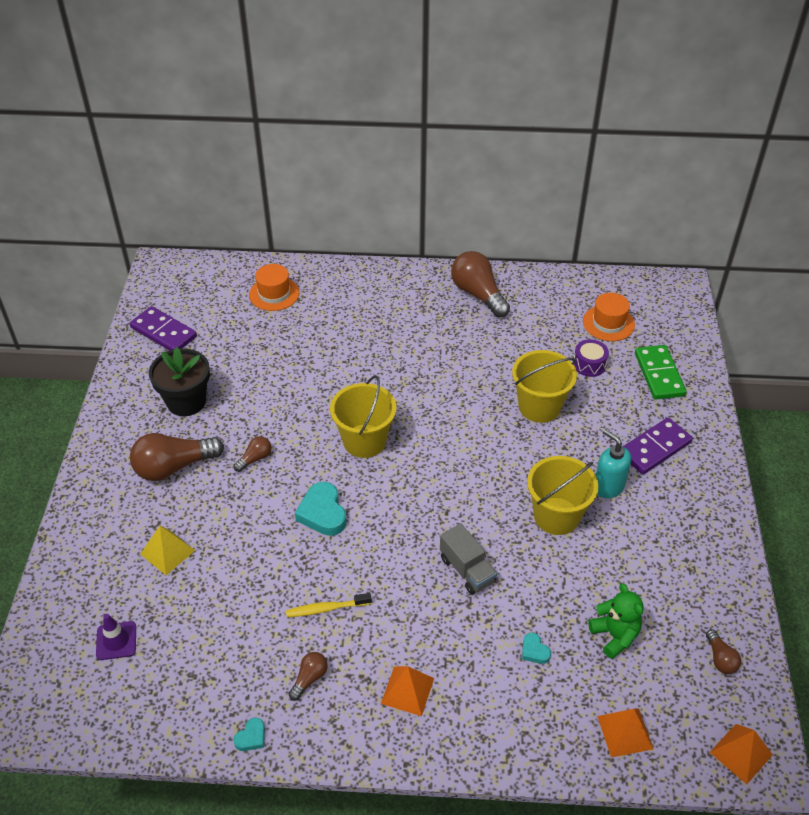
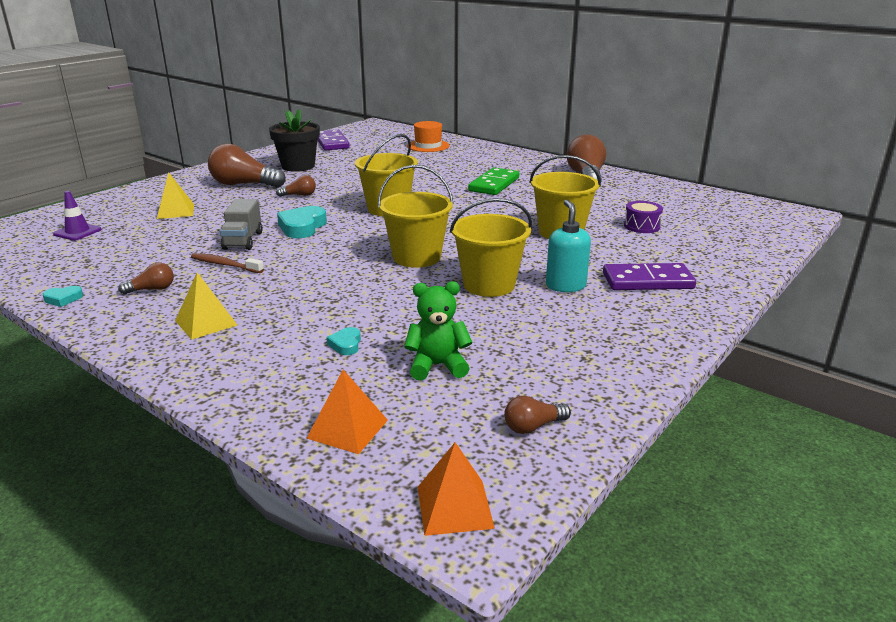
camera: 35 degrees right, 20 degrees down
(326, 609) = (225, 265): yellow toothbrush -> brown toothbrush
(407, 690) = (206, 322): orange pyramid -> yellow pyramid
(467, 507) = (417, 257): none -> yellow bucket
(467, 570) = (363, 284): grey truck -> grey truck (243, 241)
(608, 323) = (691, 213): orange hat -> none
(614, 635) = (437, 366): green teddy bear -> green teddy bear turned 105 degrees counterclockwise
(659, 374) = (710, 247): green domino -> green domino (494, 184)
(720, 658) = (533, 426): brown light bulb -> brown light bulb turned 45 degrees clockwise

